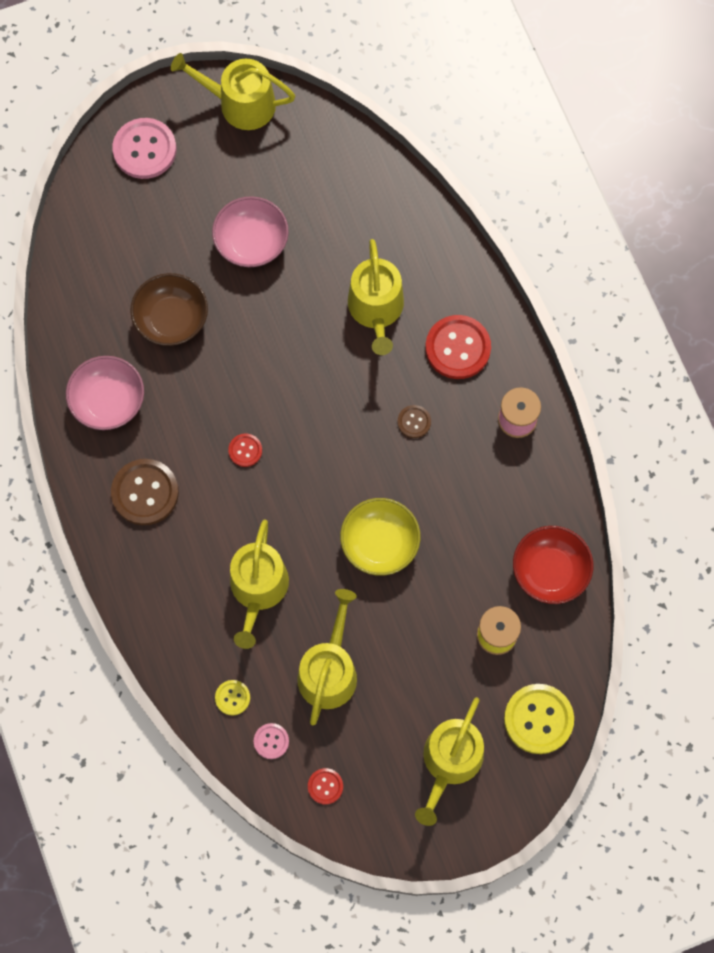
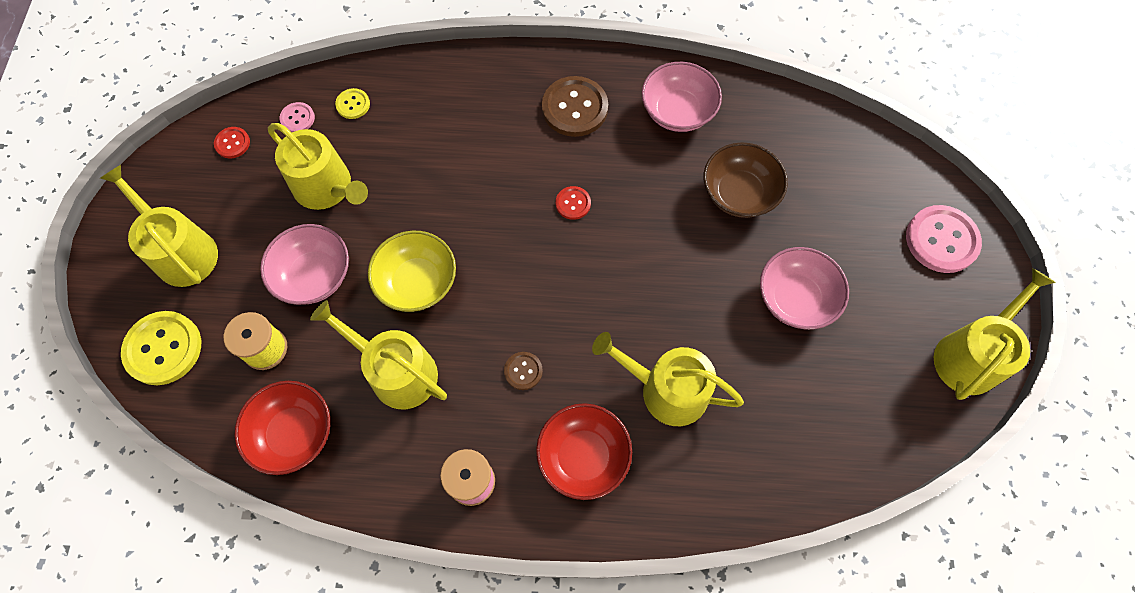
camera: 115 degrees right, 5 degrees down
(258, 590) = (434, 161): yellow watering can -> yellow watering can (396, 371)
(415, 632) = (314, 275): none -> pink bowl
(458, 348) = (583, 456): red button -> red bowl

